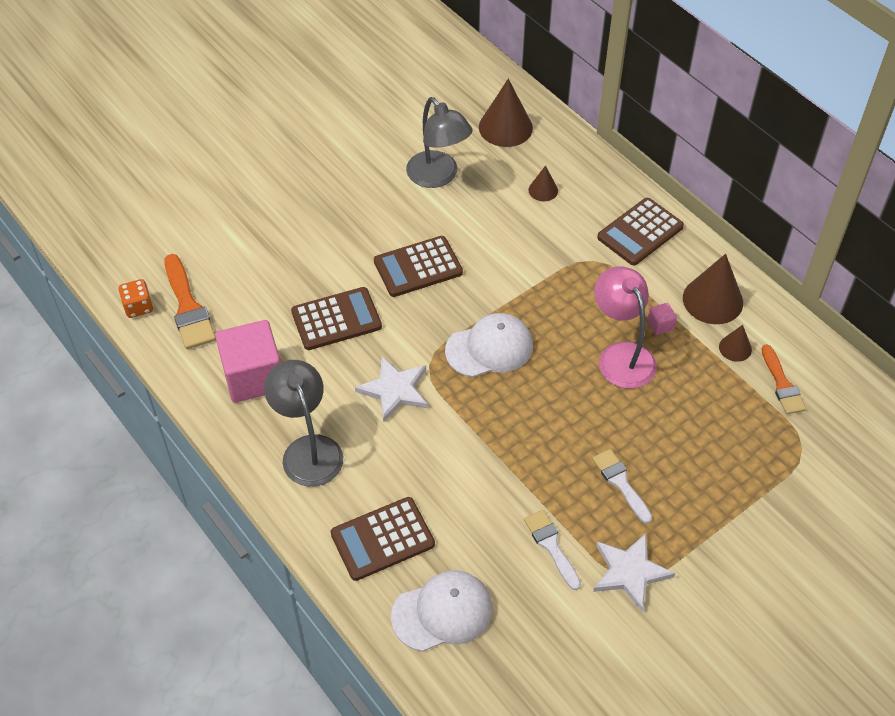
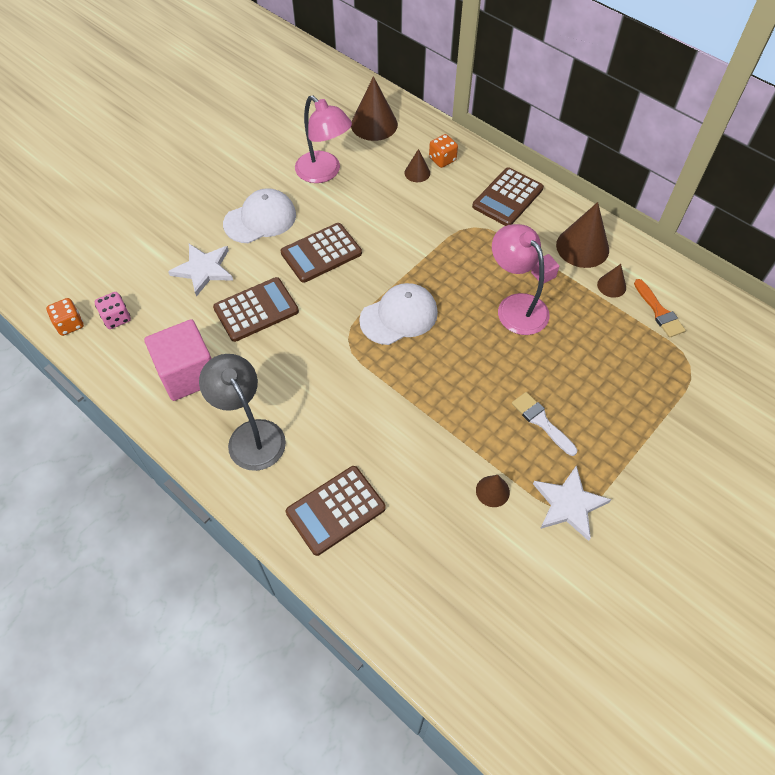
camera: 10 degrees left, 5 degrees up
(188, 307) = (116, 318): orange brush -> pink dice
(395, 390) = (321, 367): white star -> white star (203, 269)
(438, 177) = (324, 173): grey lamp -> pink lamp
(442, 612) = (405, 573): white cap -> white cap (260, 219)
(551, 546) = (492, 491): white brush -> brown cone
(575, 178) = (442, 159): none -> orange dice

